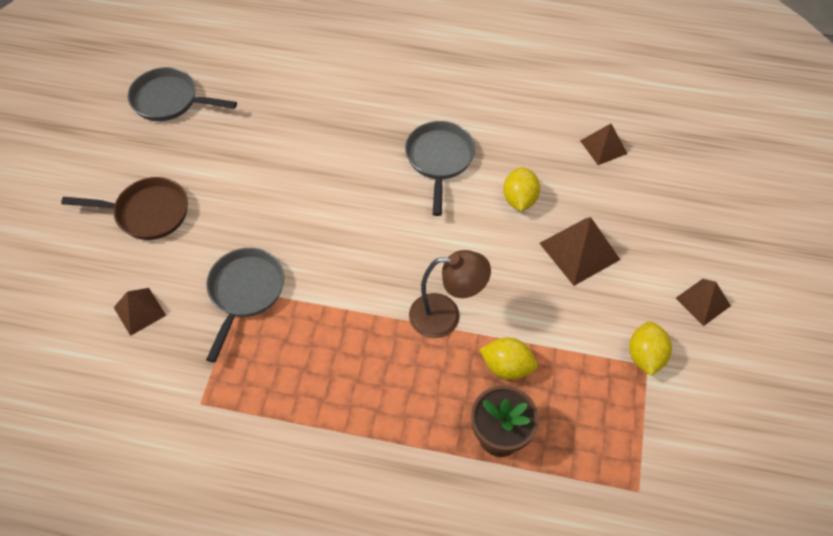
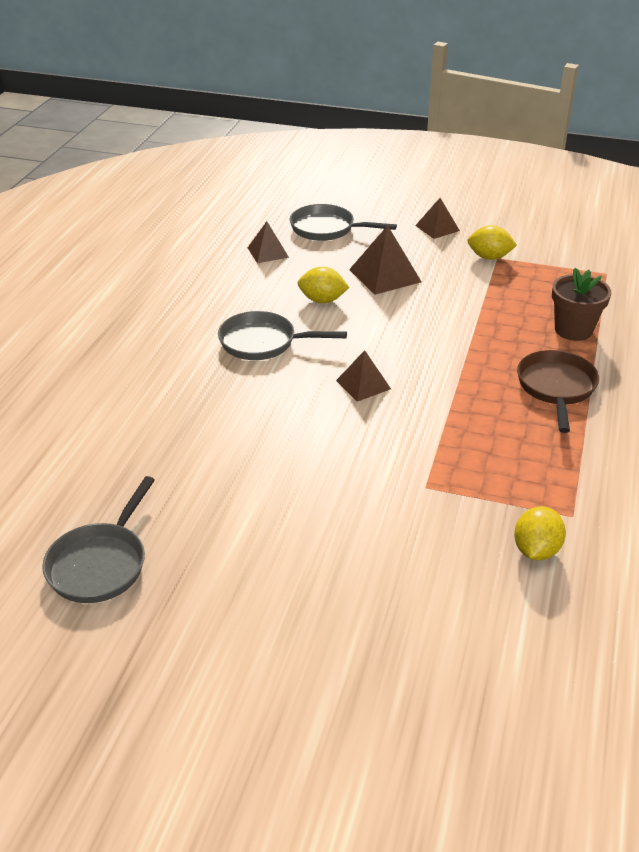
camera: 85 degrees left, 20 degrees down
(139, 311) = (456, 574): brown pyramid -> brown pyramid (363, 384)
(147, 213) = (303, 576): brown pan -> brown pan (556, 388)
(245, 292) = (428, 483): grey pan -> grey pan (326, 229)
(445, 316) = (455, 350): brown lamp -> none
(507, 366) = (506, 321): yellow lemon -> yellow lemon (536, 550)

